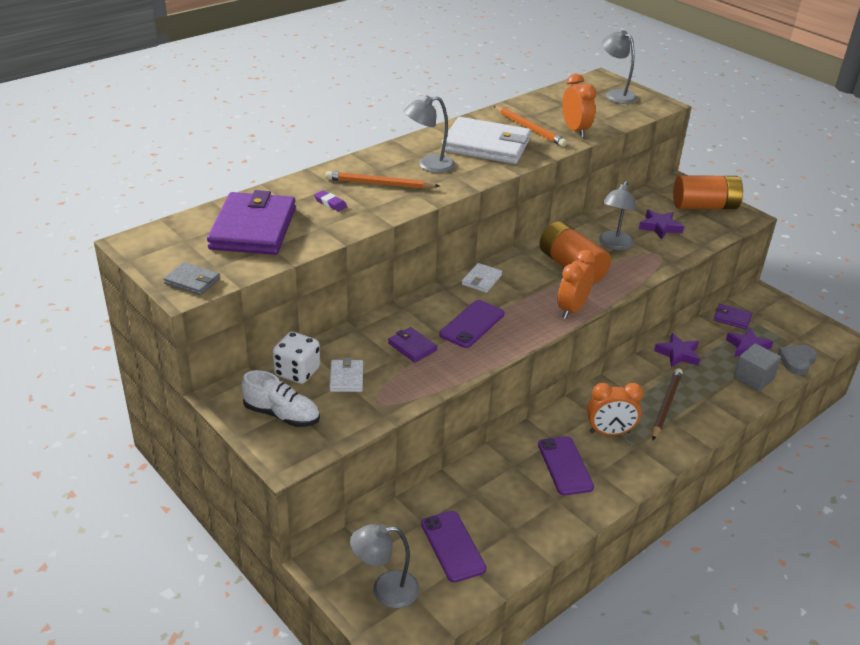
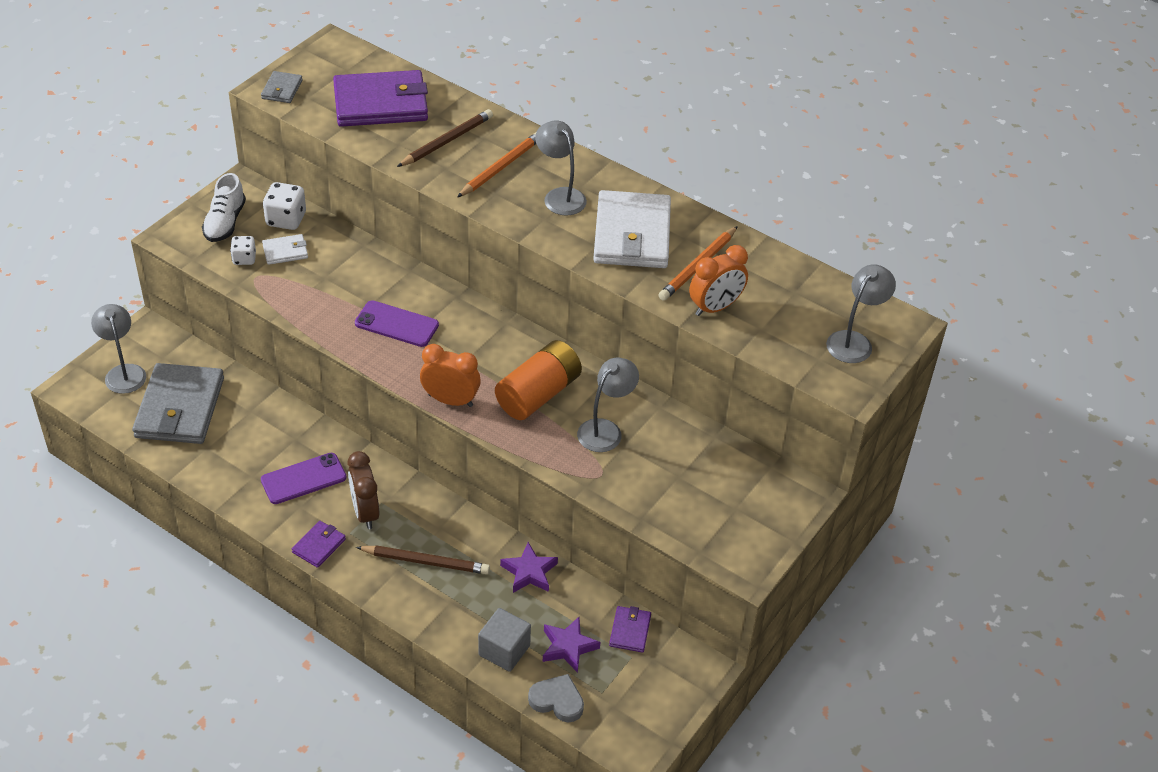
camera: 75 degrees right, 10 degrees up
(330, 203) = (447, 141): purple eraser -> brown pencil
(346, 407) = (244, 259): none -> white dice
(379, 184) = (501, 167): orange pencil -> orange pencil turned 45 degrees clockwise
(412, 347) = (345, 286): purple wallet -> purple wallet (319, 546)
(452, 546) = (180, 408): purple phone -> grey wallet
(481, 280) = (482, 322): white wallet -> none
(609, 432) = (365, 512): orange clock -> brown clock
(613, 245) = (605, 430): grey lamp -> grey lamp turned 120 degrees clockwise
(660, 227) = (670, 474): purple star -> none
(704, 206) = (750, 522): orange battery -> none

